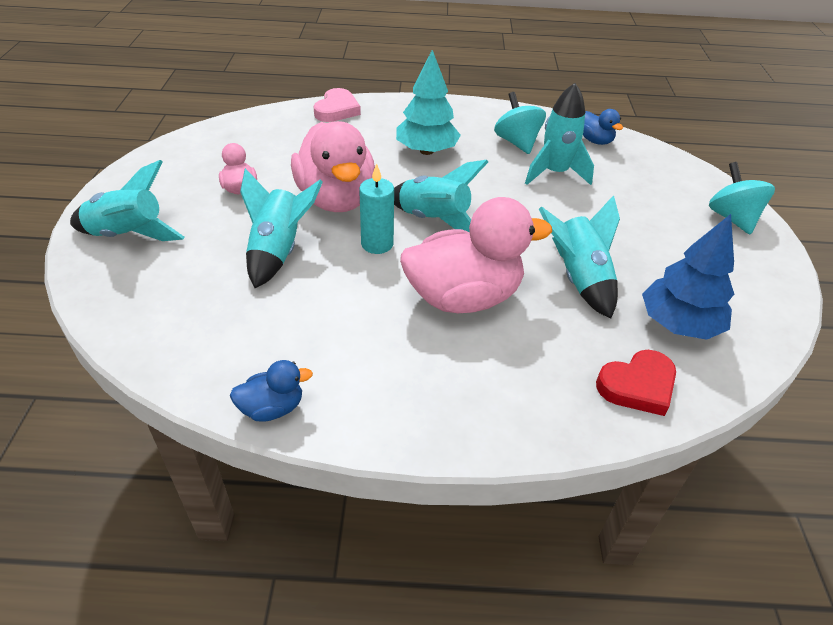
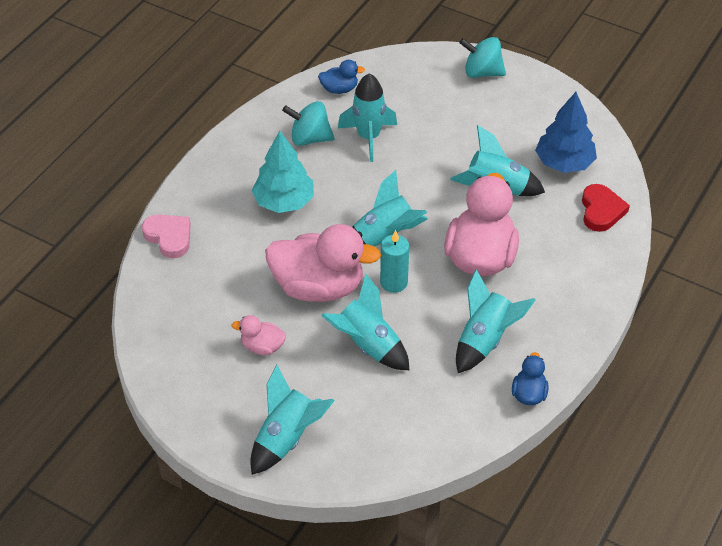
camera: 60 degrees left, 5 degrees up
(339, 339) = (485, 340): none -> turquoise rocket

